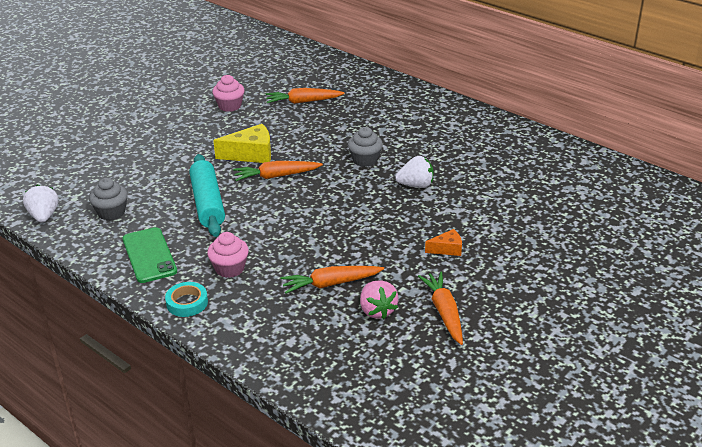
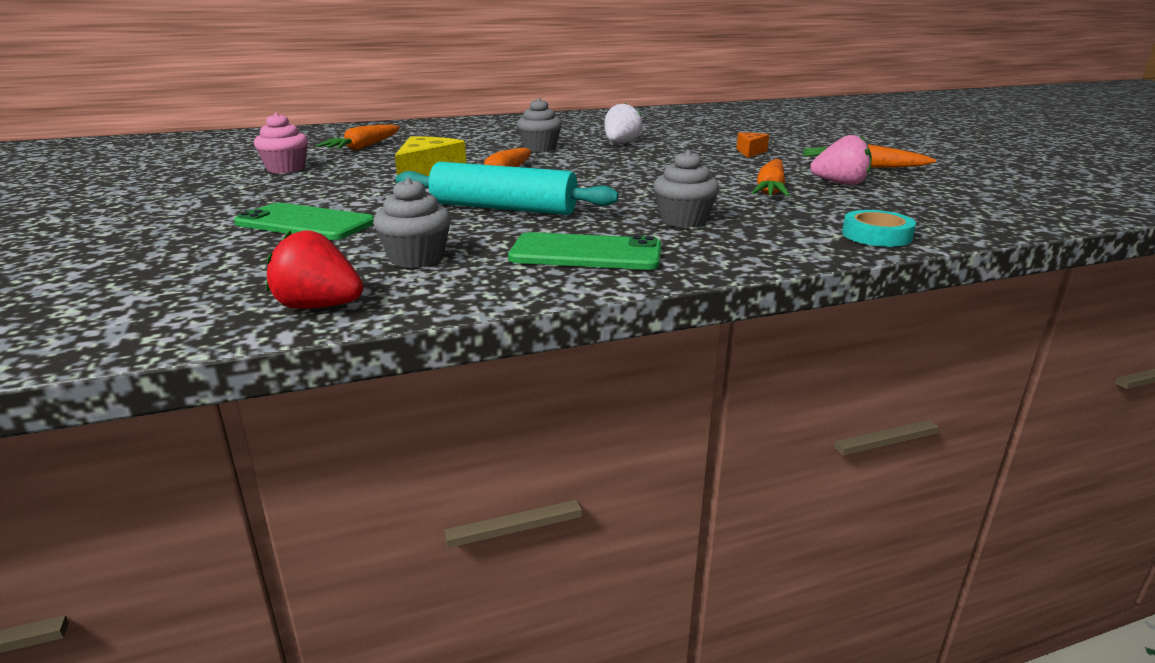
camera: 60 degrees left, 10 degrees down
(44, 216) = (319, 307): white strawberry -> red strawberry
(140, 161) = (305, 223): none -> green phone
(187, 303) = (744, 250): turquoise tape -> turquoise tape (876, 235)
(229, 268) = (683, 220): pink cupcake -> grey cupcake

